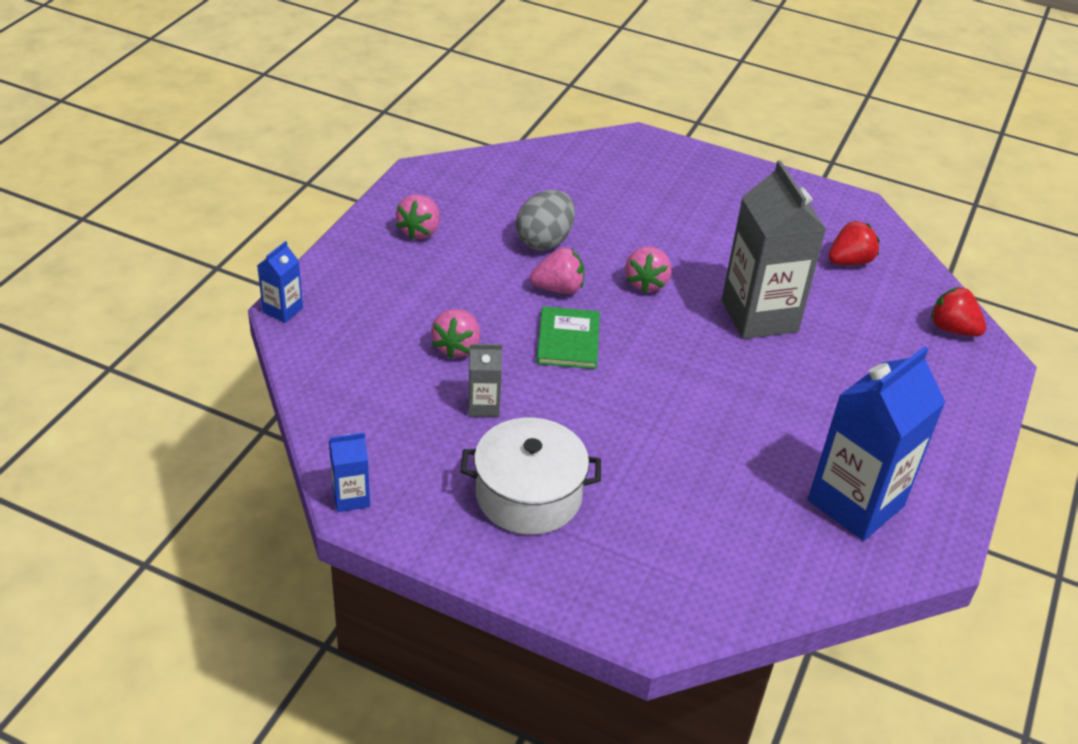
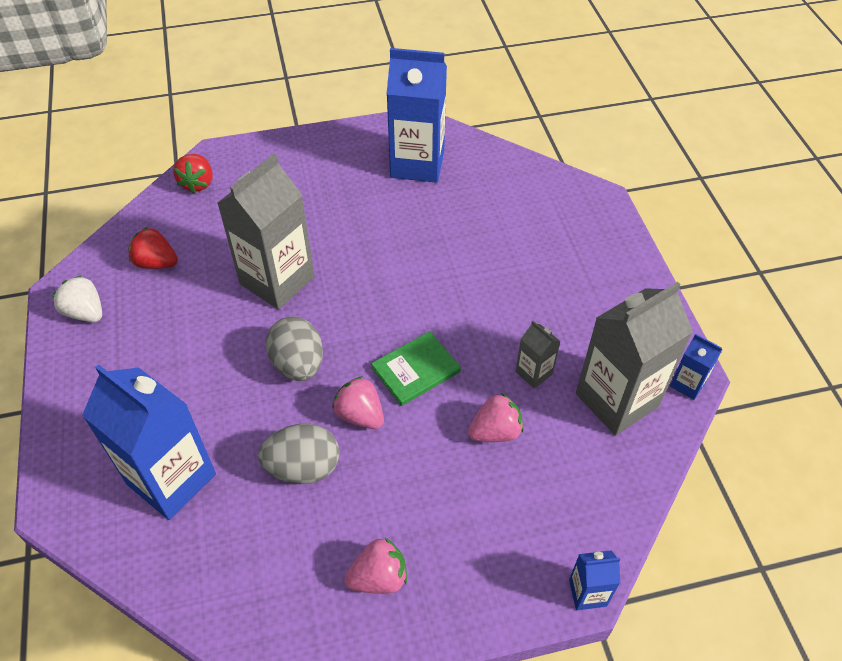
camera: 125 degrees left, 10 degrees up
(395, 437) = (617, 400): none -> grey carton
(528, 495) = (578, 299): white pot -> none
(604, 185) = (171, 479): none -> blue carton
(646, 283) = (298, 364): pink strawberry -> grey egg
(819, 207) = (85, 312): none -> white strawberry

